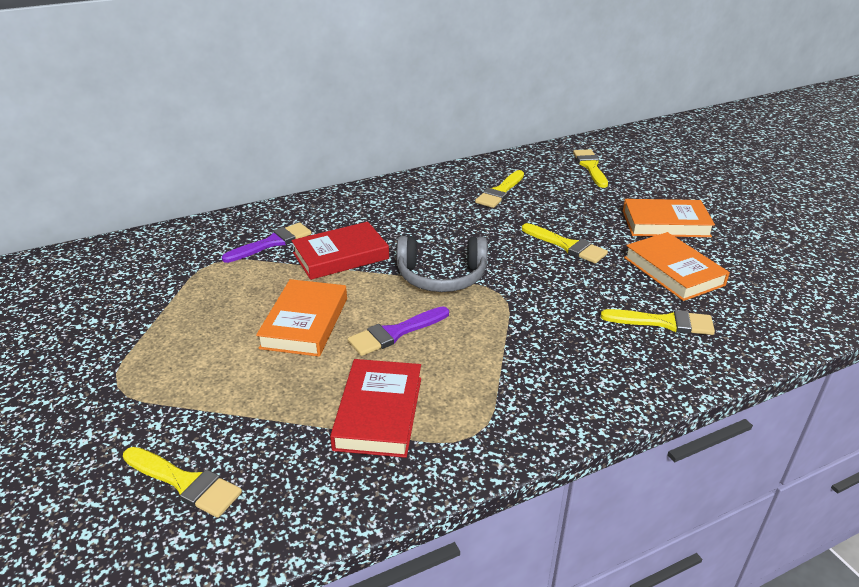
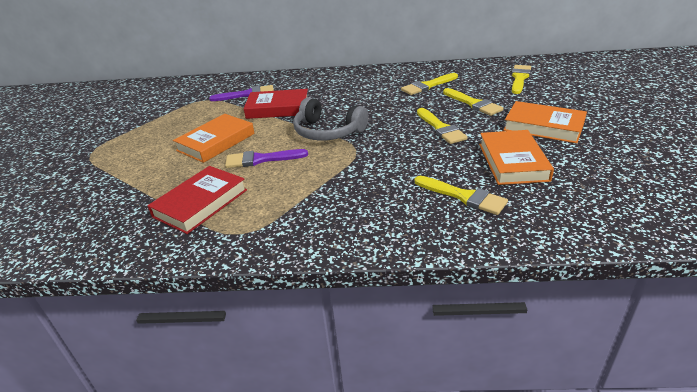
camera: 30 degrees right, 0 degrees up
(185, 483) = (65, 211): yellow brush -> yellow brush (473, 104)

